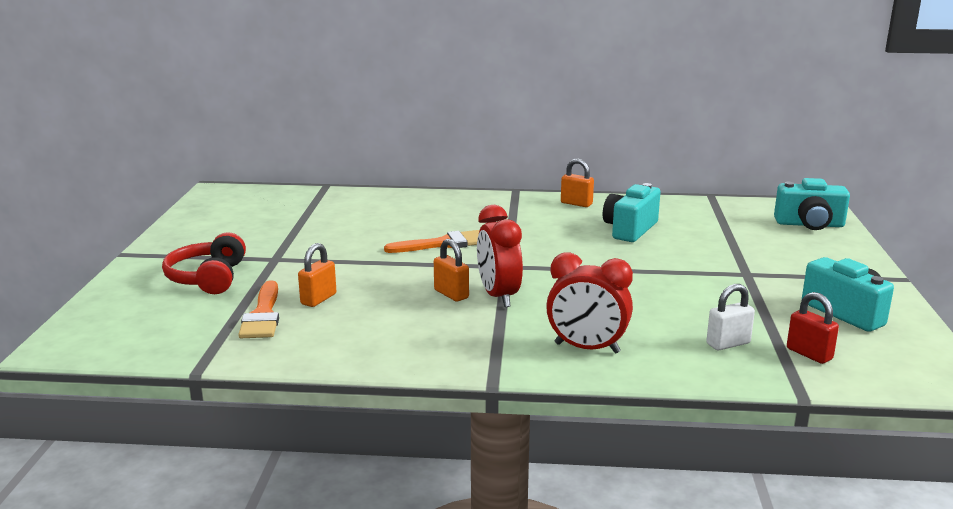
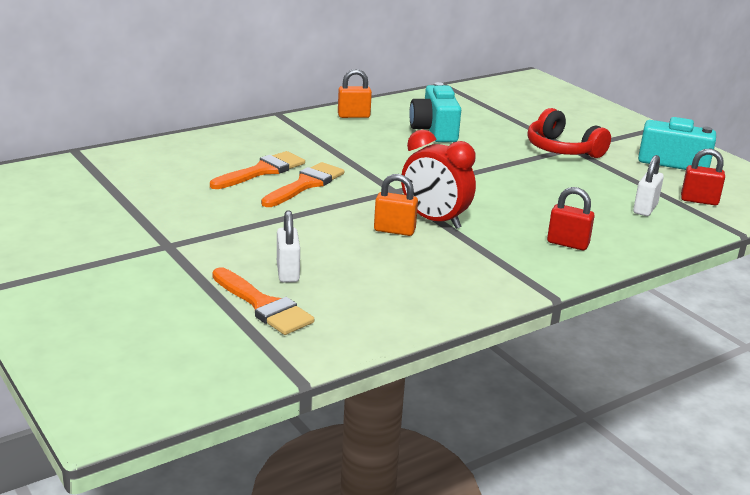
camera: 40 degrees left, 5 degrees up
(208, 278) = (134, 287): red headphones -> red headphones (562, 149)
(318, 299) = (287, 272): orange padlock -> white padlock
(428, 227) = (262, 171): none -> orange brush
(587, 348) = (567, 244): red clock -> red padlock
(809, 224) = (549, 95): turquoise camera -> none

